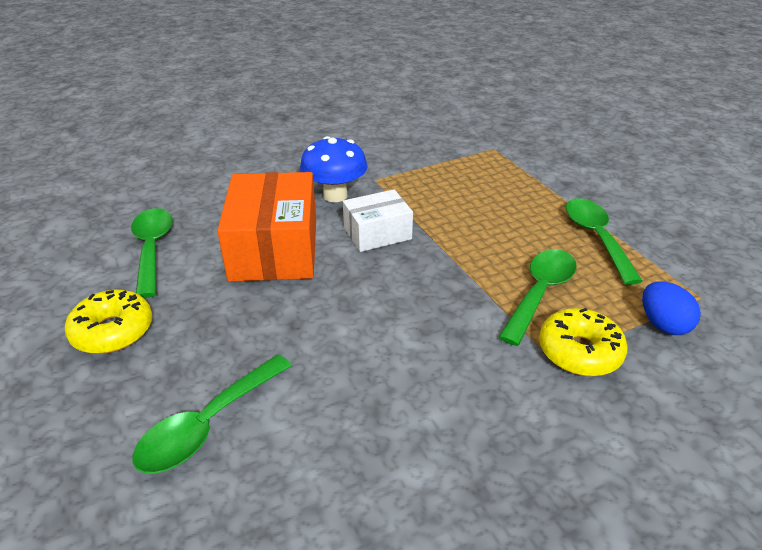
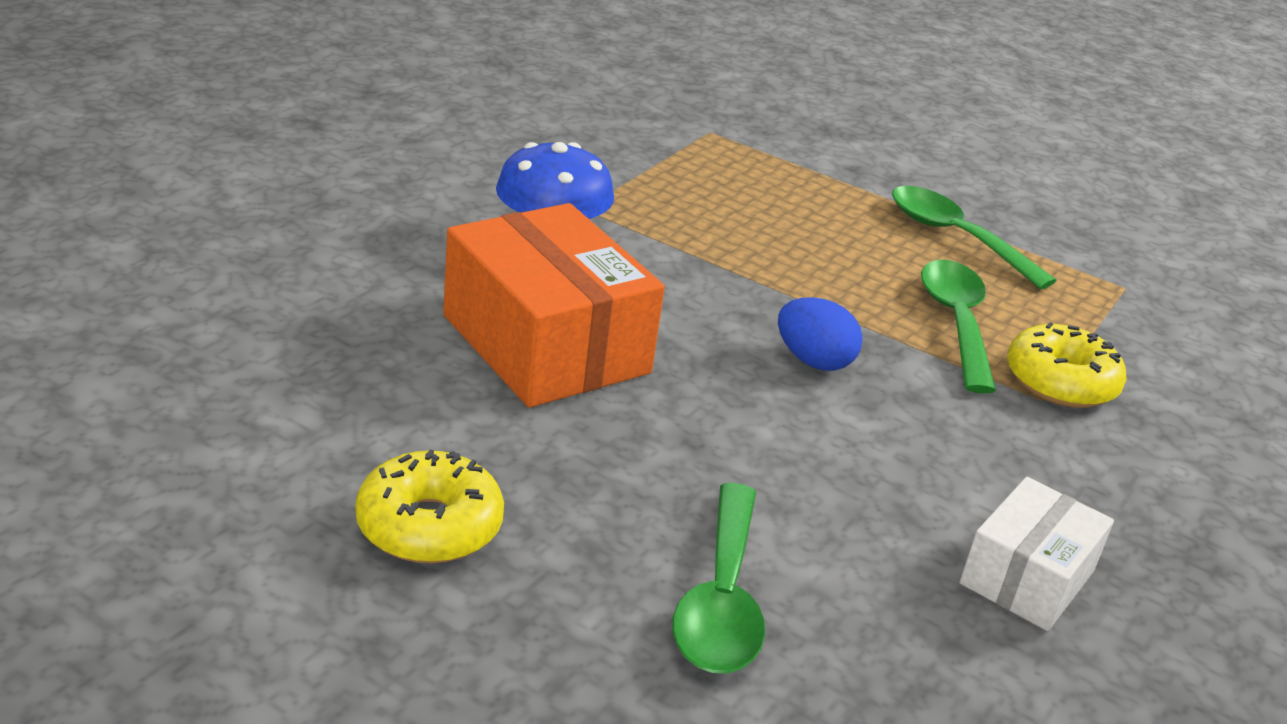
camera: 35 degrees left, 5 degrees down
(152, 249) = (340, 389): green spoon -> none
(377, 233) = (674, 289): white box -> white box (1027, 577)
(663, 324) = (1115, 328): blue egg -> blue egg (813, 361)

